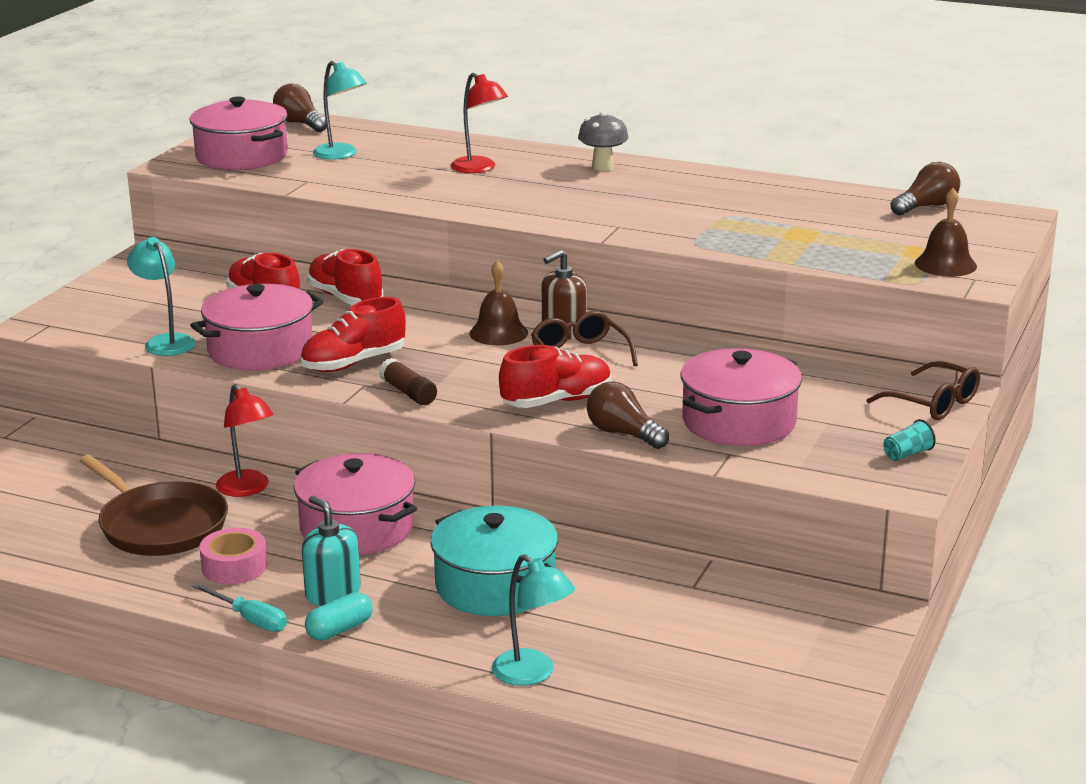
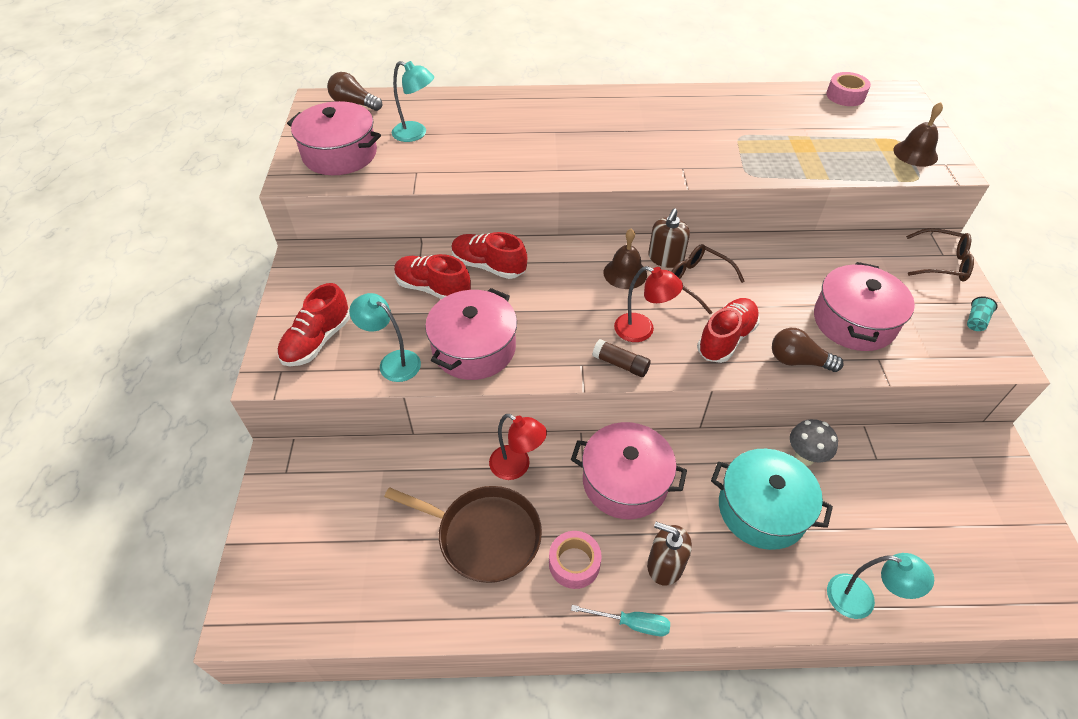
camera: 25 degrees left, 25 degrees up
(333, 593) = (665, 565): turquoise soap dispenser -> brown soap dispenser
(339, 629) = (701, 607): turquoise capsule -> none
(353, 363) = (554, 341): red shoe -> red shoe (317, 341)
(479, 168) = (530, 125): red lamp -> red lamp (642, 330)
(603, 167) = (612, 103): grey mushroom -> grey mushroom (804, 457)
(926, 206) = (845, 96): brown light bulb -> pink tape

